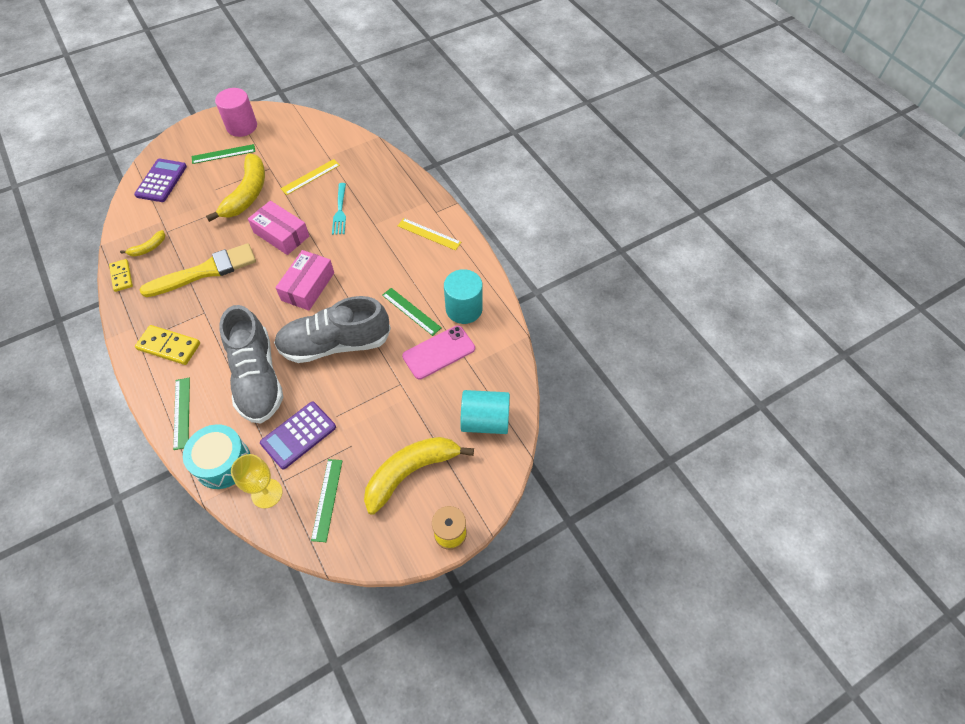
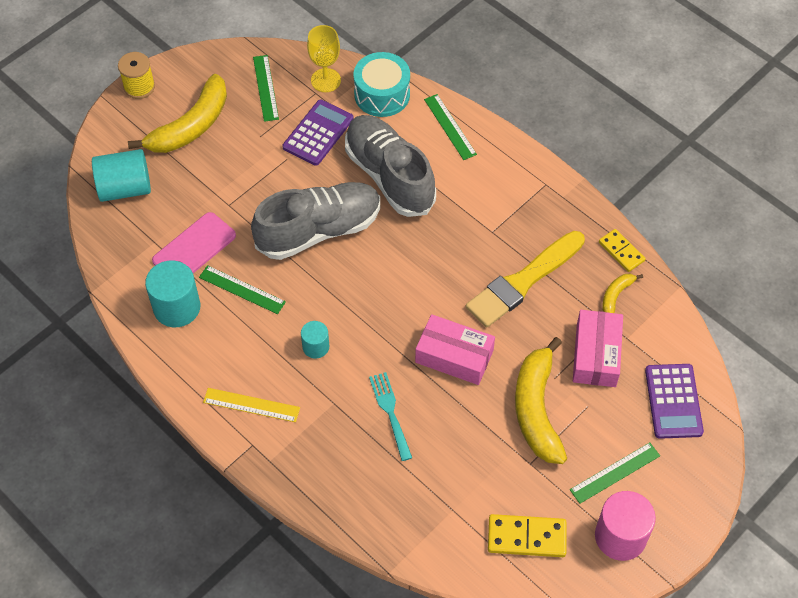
camera: 165 degrees right, 0 degrees up
(169, 346) = (507, 186): yellow domino -> yellow domino (526, 537)
(308, 286) = (383, 292): pink box -> pink box (596, 355)
(310, 177) = (460, 462): yellow ruler -> none
(372, 260) = (315, 347): none -> turquoise cylinder

